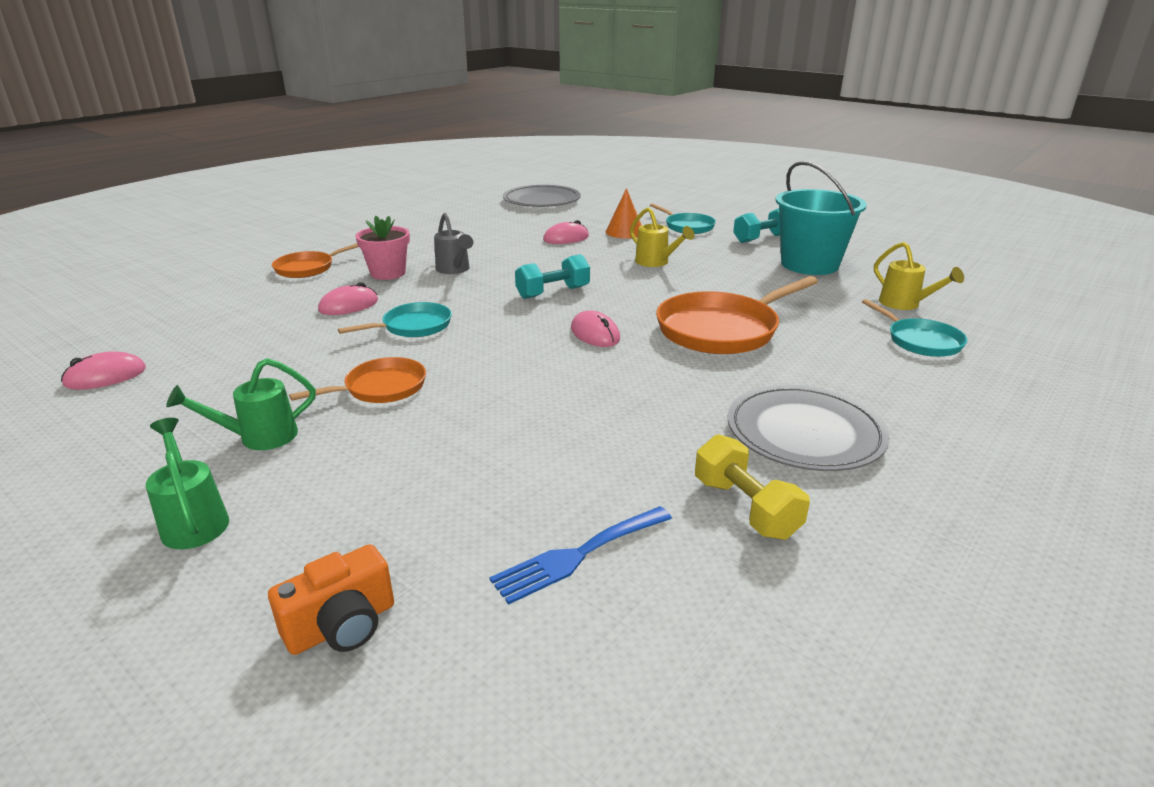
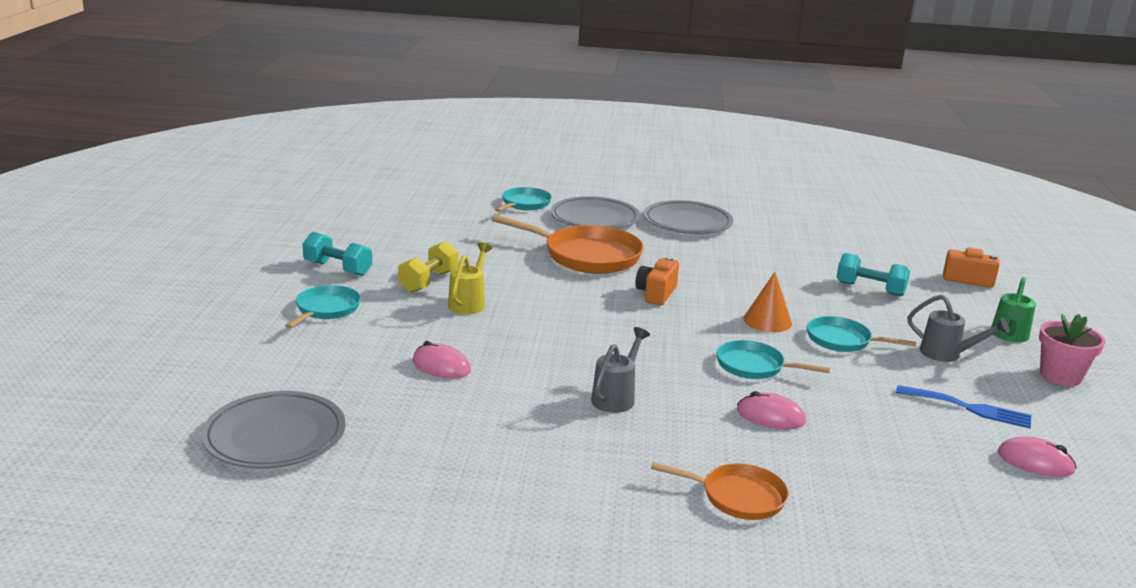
camera: 125 degrees left, 5 degrees down
(258, 437) = (947, 354): green watering can -> grey watering can
(381, 388) = (842, 340): orange pan -> turquoise pan
(388, 273) = (677, 433): pink flower pot -> pink flower pot (1060, 376)
(553, 292) = (604, 329): turquoise dumbbell -> turquoise dumbbell (870, 289)
(578, 555) = (856, 250): blue fork -> blue fork (969, 408)
(595, 334) = (656, 294): pink mouse -> orange camera
(624, 232) = (381, 339): orange cone -> orange cone (767, 321)
(745, 508) = (770, 227): yellow dumbbell -> yellow dumbbell (429, 281)
(809, 264) = (401, 243): turquoise bucket -> none
(848, 369) = (595, 218): none -> grey plate
(905, 305) = (461, 209): yellow watering can -> none

